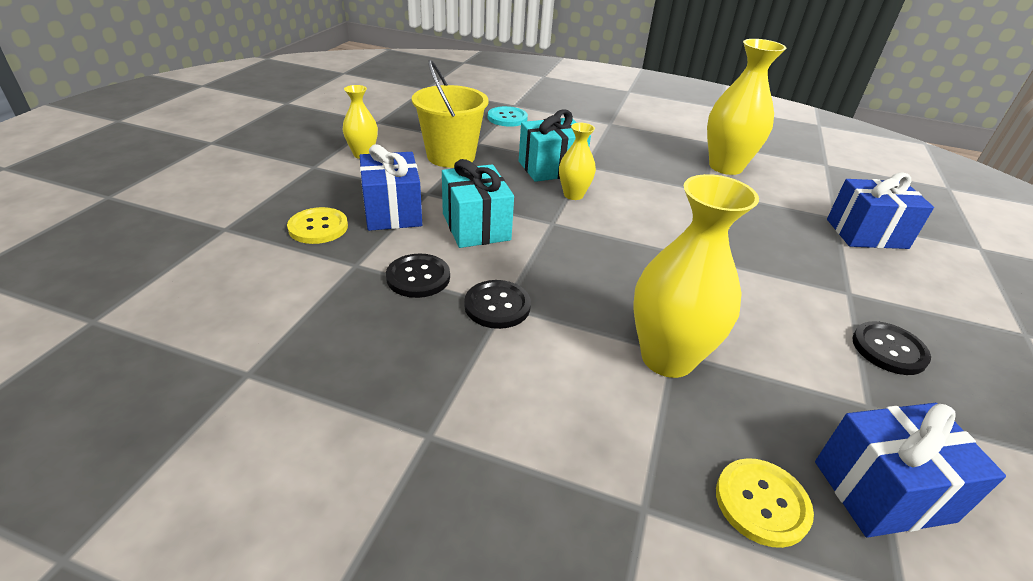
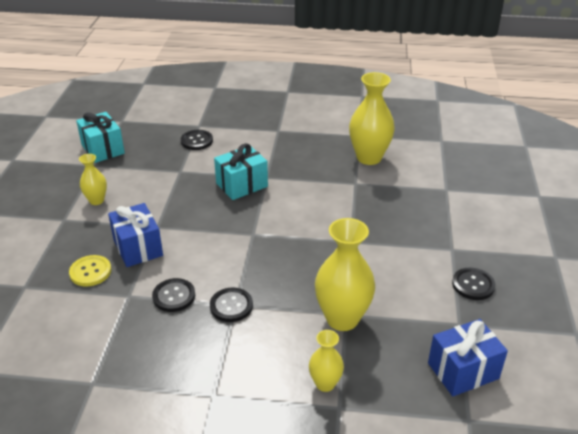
camera: 10 degrees left, 0 degrees up
(451, 156) = (164, 189): yellow bucket -> none
(476, 226) = (201, 248): turquoise gift -> turquoise gift (103, 149)
(507, 118) = (197, 141): turquoise button -> black button
(573, 195) = (263, 206): yellow vase -> yellow vase (325, 384)
(761, 503) = (400, 391): yellow button -> none
(866, 234) = (465, 199): blue gift -> none

